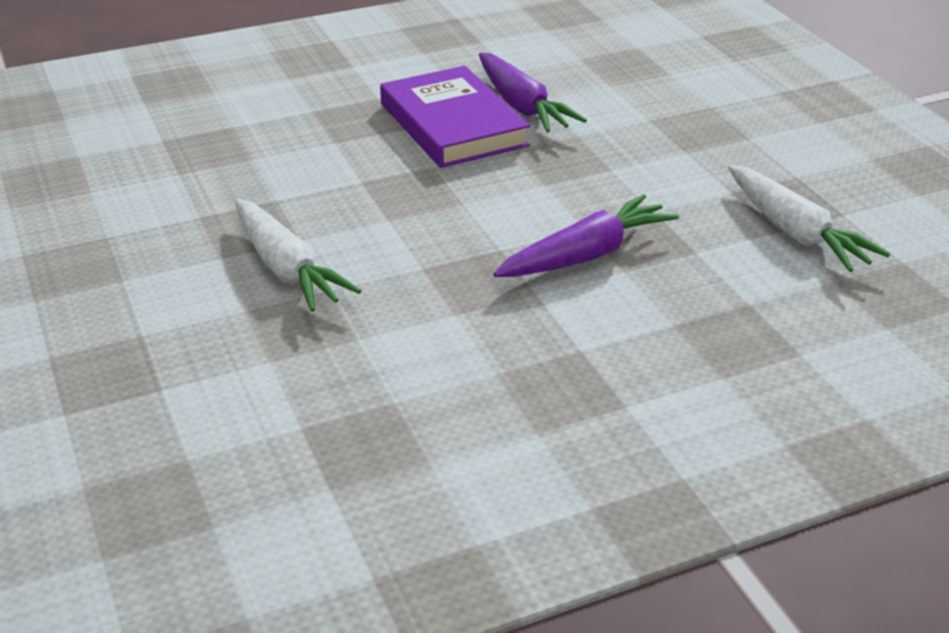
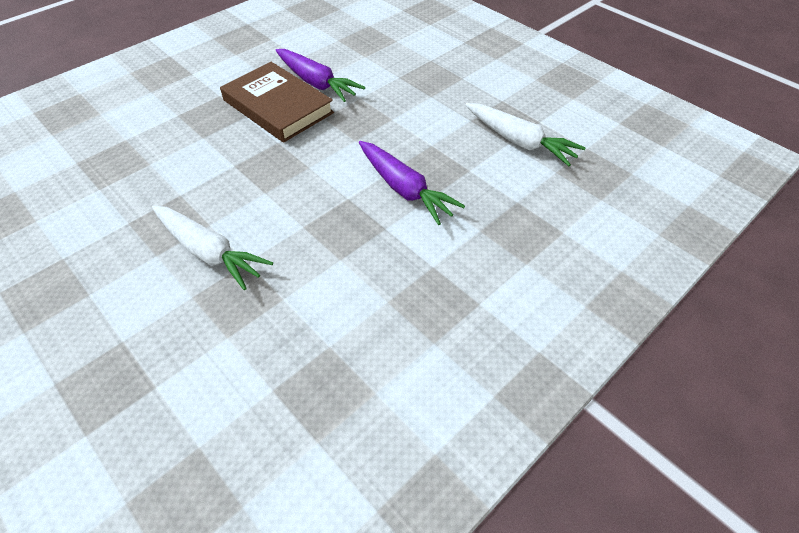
camera: 20 degrees left, 15 degrees up
(453, 125) = (278, 106): purple book -> brown book
(586, 255) = (405, 189): purple carrot -> purple carrot turned 105 degrees clockwise

